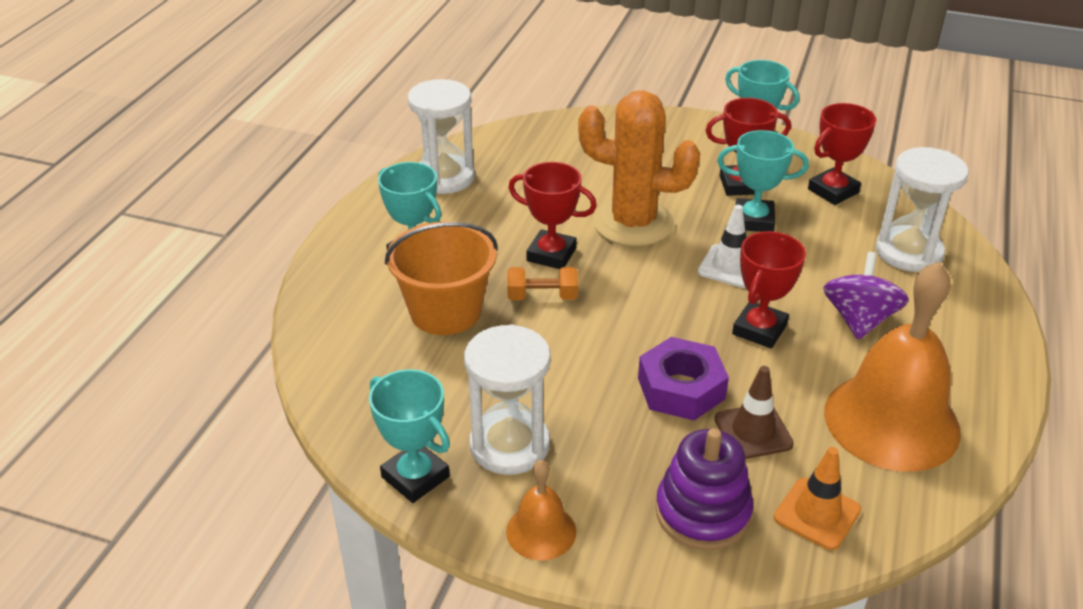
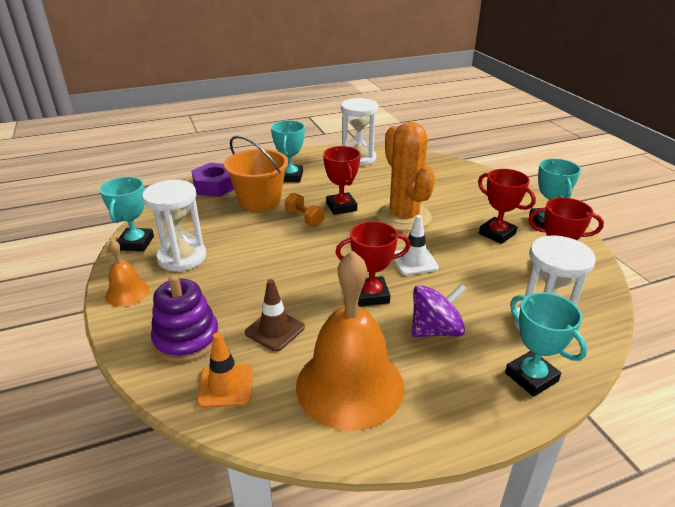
camera: 50 degrees right, 5 degrees down
(681, 388) = (283, 289): purple nut -> purple nut (215, 186)
(754, 220) = (471, 252): turquoise trophy -> turquoise trophy (531, 377)

